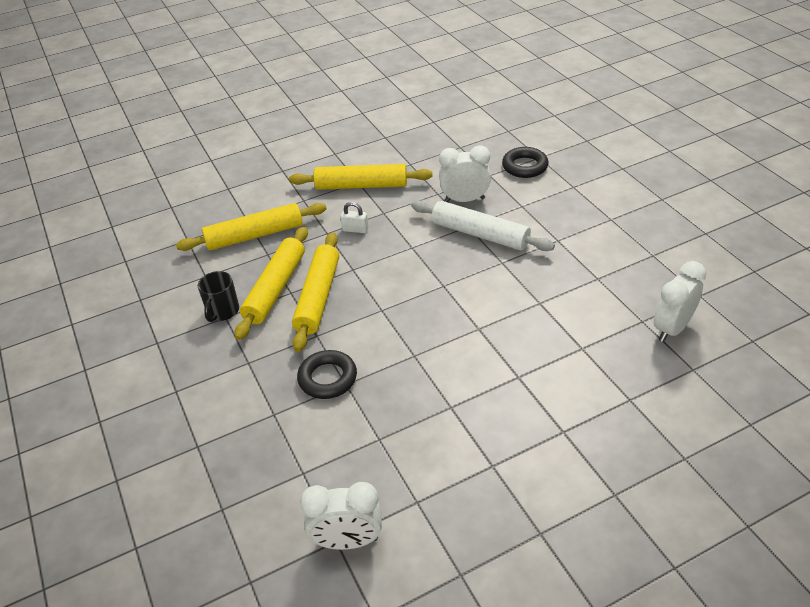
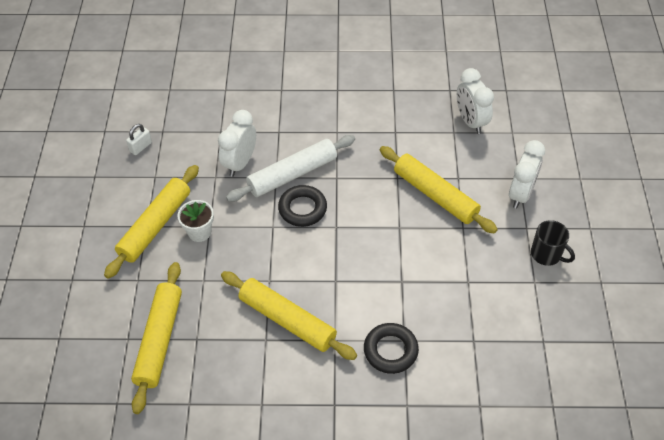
camera: 65 degrees left, 10 degrees up
(222, 311) = (252, 404): black mug -> black mug (547, 254)
(275, 288) = (251, 349): yellow rolling pin -> yellow rolling pin (435, 195)
(347, 541) = (557, 399): white clock -> white clock (520, 194)
(355, 229) = (216, 256): white padlock -> white padlock (141, 147)
(373, 210) = (199, 232): none -> white flower pot
(525, 166) = (229, 104): black ring -> black ring (302, 209)

